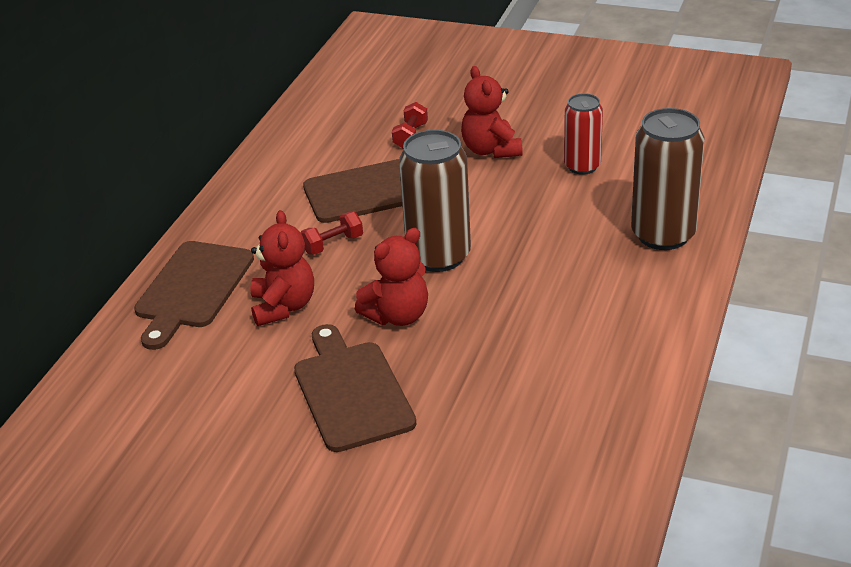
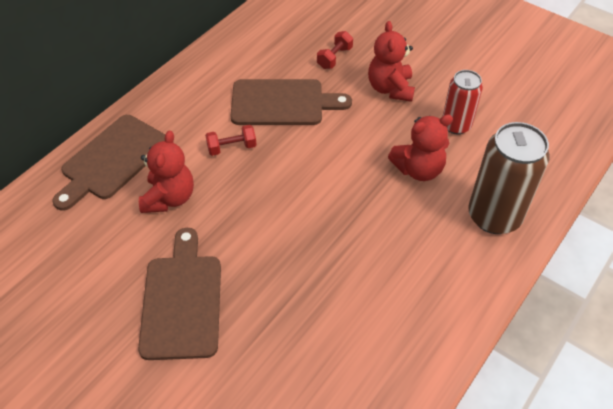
camera: 15 degrees right, 15 degrees up
(398, 316) = (249, 234): red teddy bear -> red teddy bear (418, 169)
(438, 256) = (306, 184): brown can -> none

